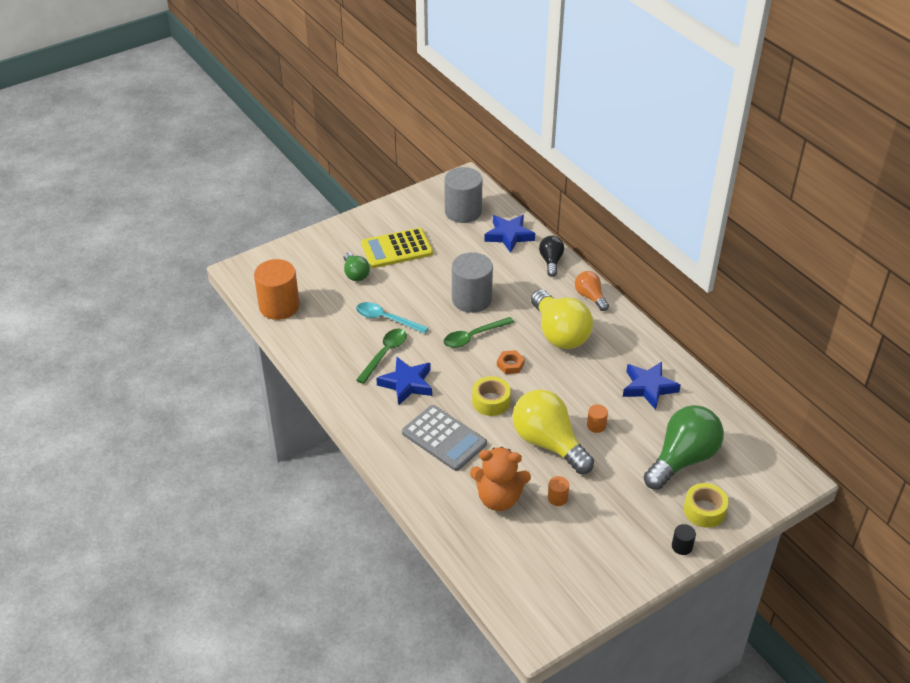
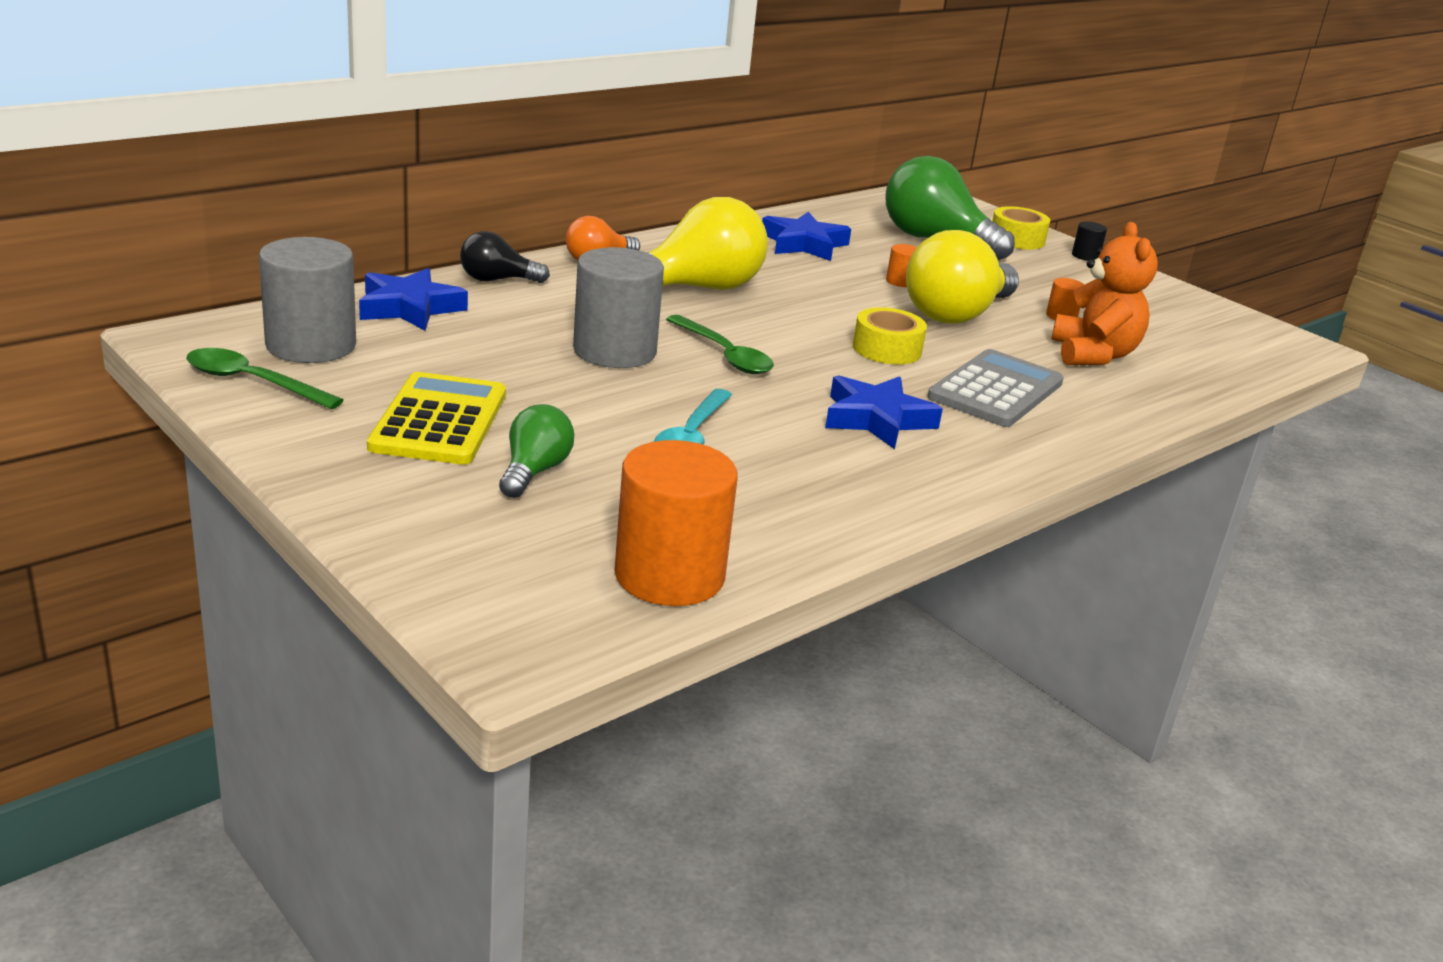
camera: 100 degrees left, 15 degrees down
(355, 274) = (534, 471): green light bulb -> green light bulb turned 45 degrees counterclockwise
(385, 354) = (801, 439): green spoon -> green spoon (253, 382)
(396, 249) = (439, 421): yellow calculator -> yellow calculator turned 150 degrees counterclockwise
(510, 365) = (789, 329): orange nut -> none

